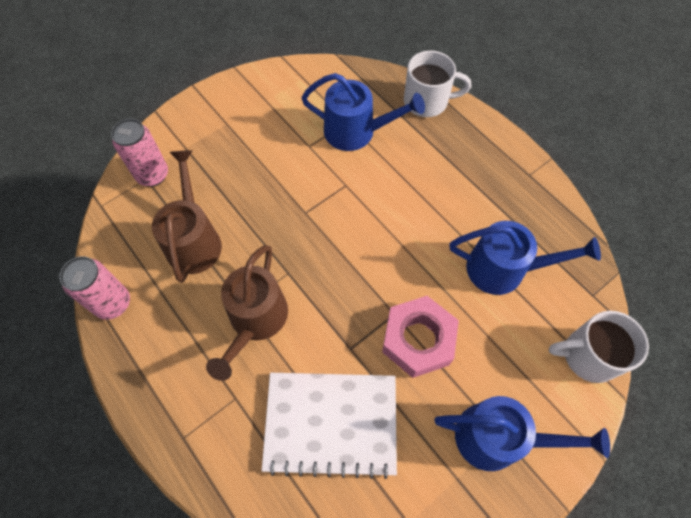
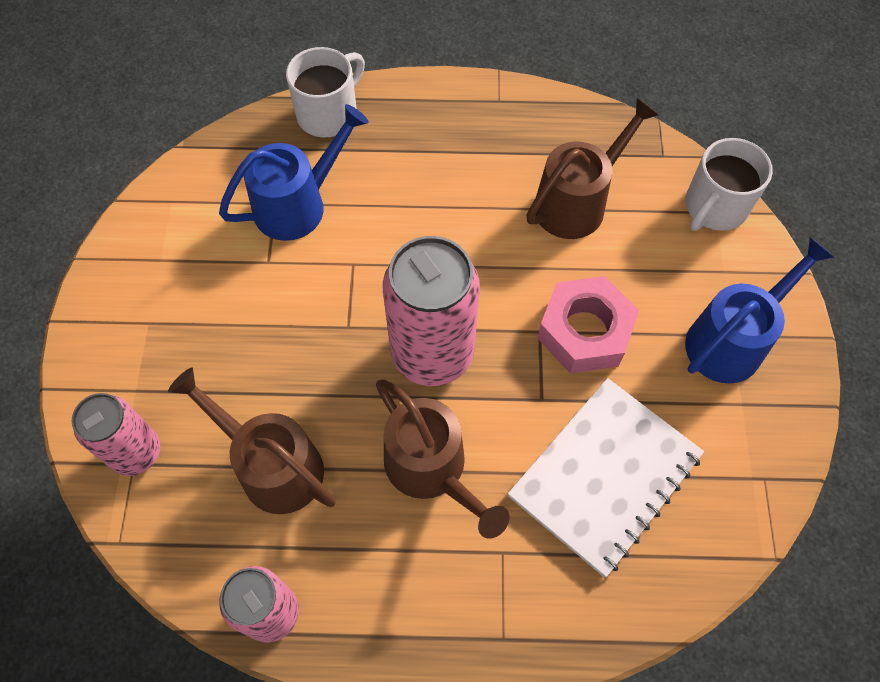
camera: 50 degrees left, 0 degrees up
(326, 267) = (432, 354): none -> pink can
(504, 269) = (577, 202): blue watering can -> brown watering can

